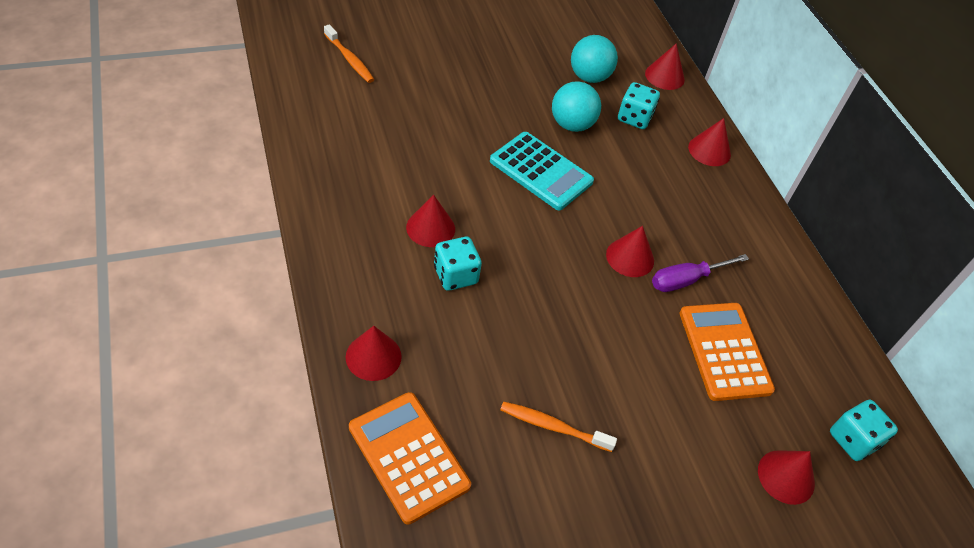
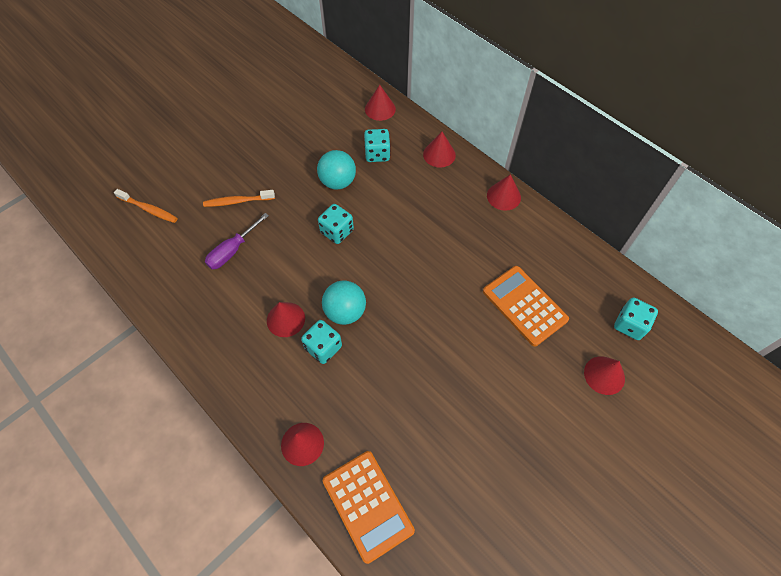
camera: 20 degrees left, 10 degrees up
(408, 456) = (367, 505): orange calculator -> orange calculator turned 150 degrees counterclockwise
(541, 171) = (337, 231): turquoise calculator -> turquoise dice
(553, 427) = (448, 425): orange toothbrush -> orange toothbrush (237, 201)
(589, 77) = (329, 136): turquoise ball -> turquoise ball (345, 312)
(630, 257) = (430, 268): red cone -> red cone (503, 196)
(685, 280) = (474, 265): purple screwdriver -> purple screwdriver (232, 251)

